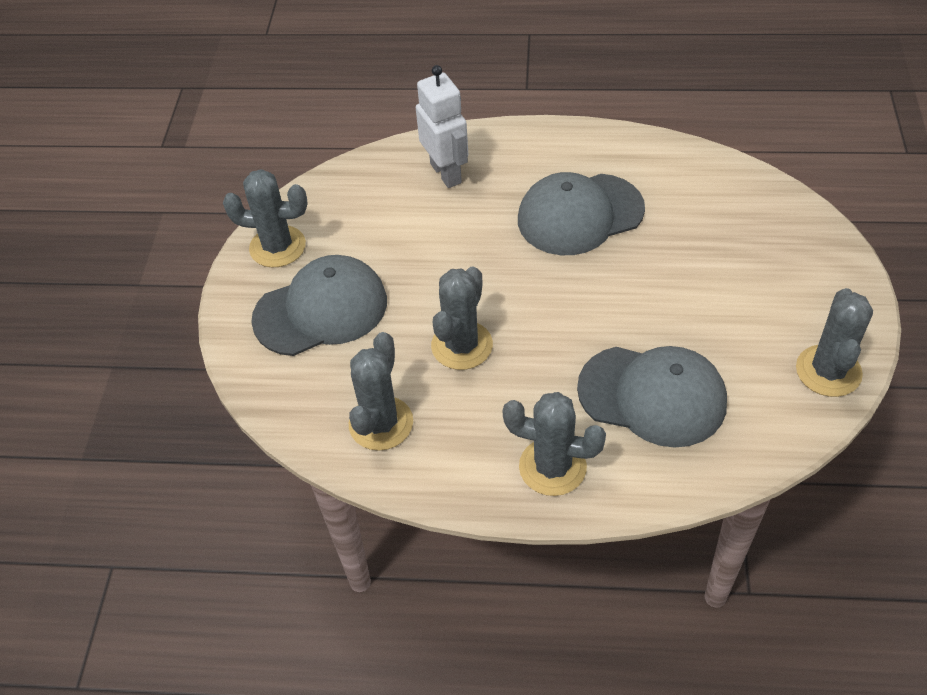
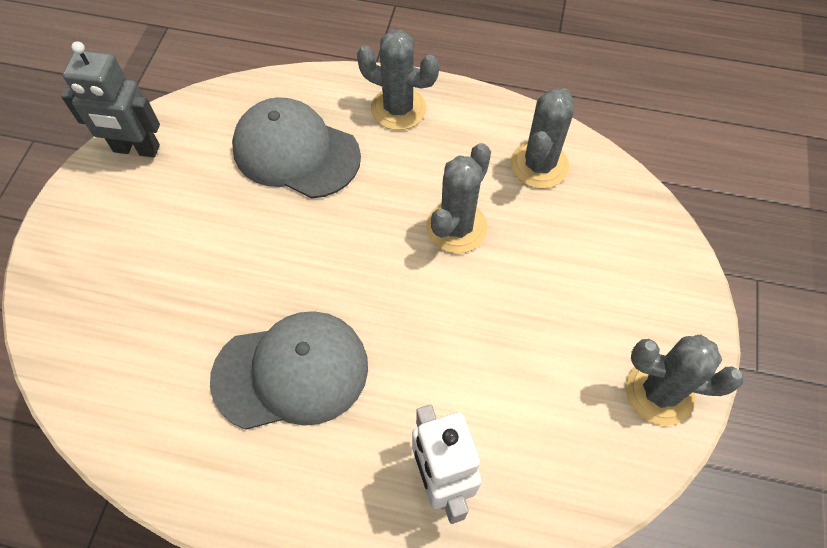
camera: 175 degrees left, 10 degrees up
(321, 310) = (600, 293): grey cap -> none
(828, 371) = (136, 149): grey cactus -> grey robot

